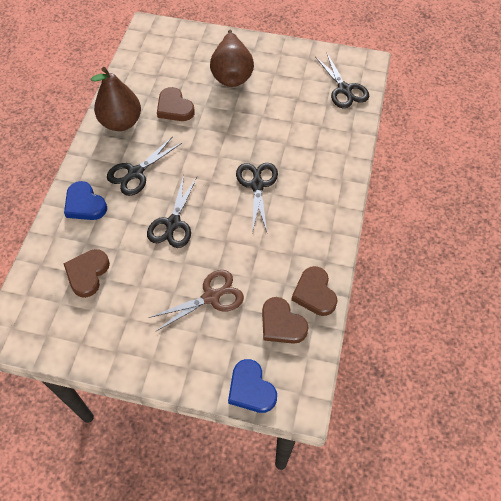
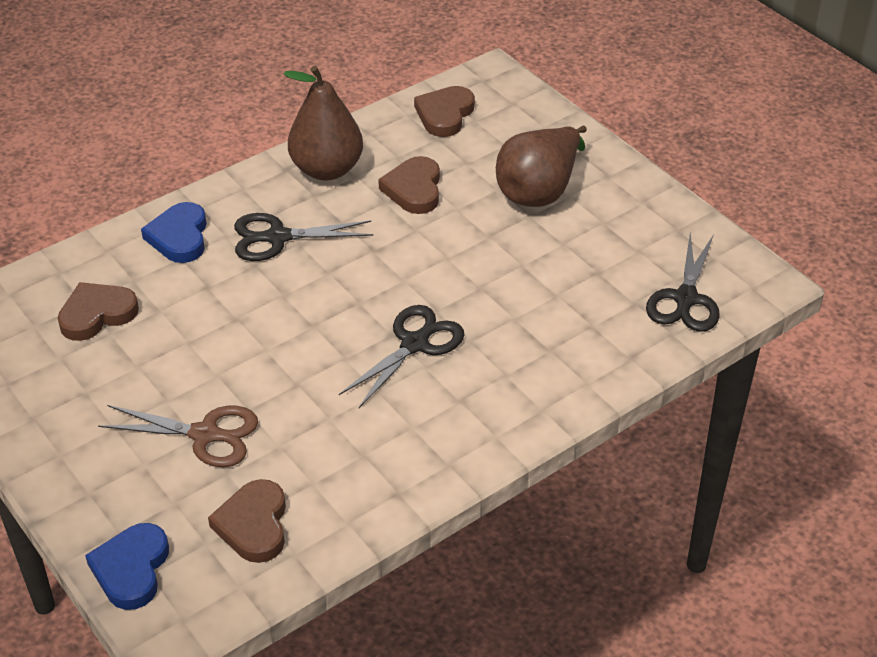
camera: 40 degrees right, 15 degrees down
(173, 224) = (255, 322): black scissors -> none
(314, 293) = (337, 520): brown heart -> brown heart (445, 114)

